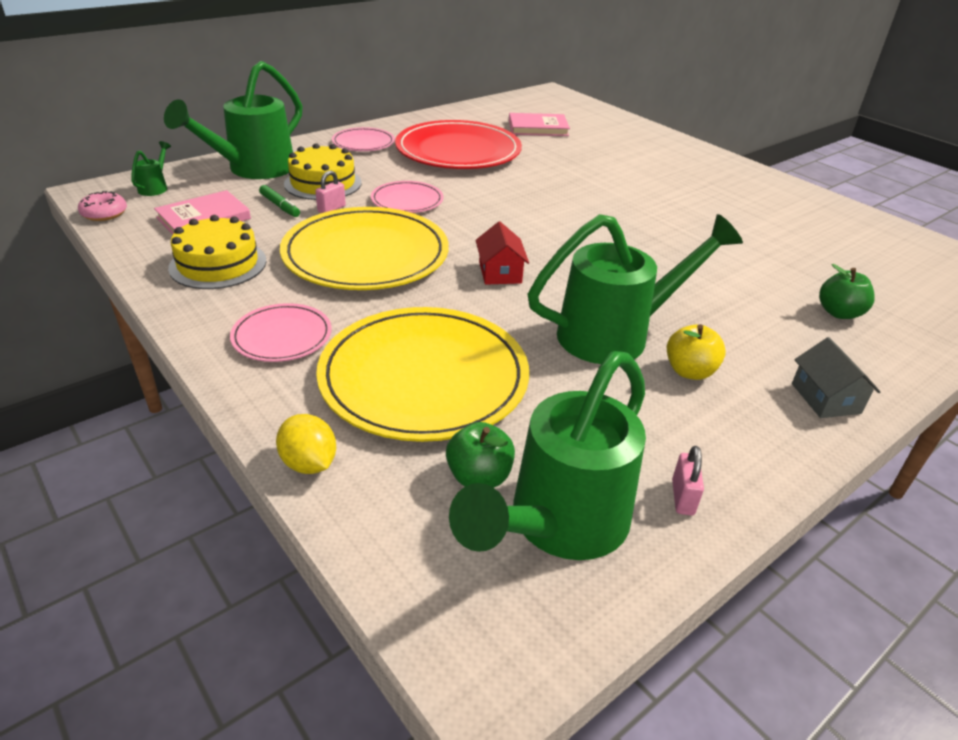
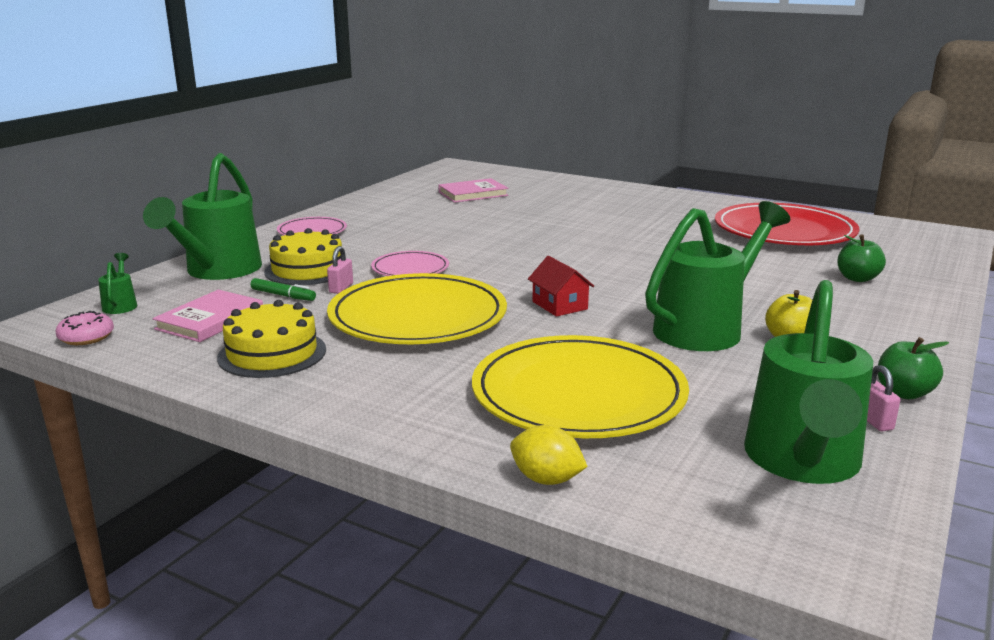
camera: 20 degrees left, 15 degrees down
(282, 336) = (408, 394): pink plate -> none
(458, 151) = (416, 223): red plate -> red plate (784, 231)
(479, 477) = (704, 449): green apple -> green apple (903, 393)
(825, 398) = (905, 334): grey house -> none

